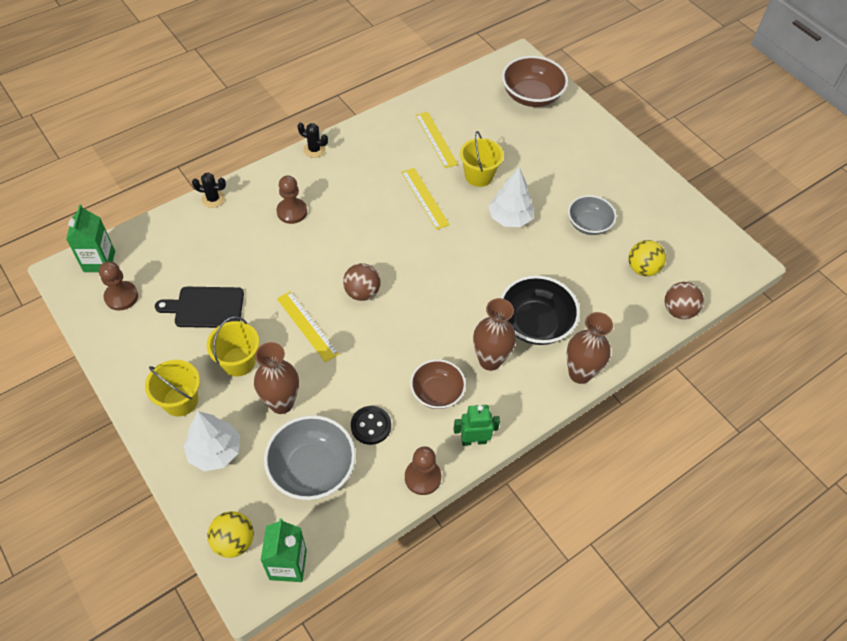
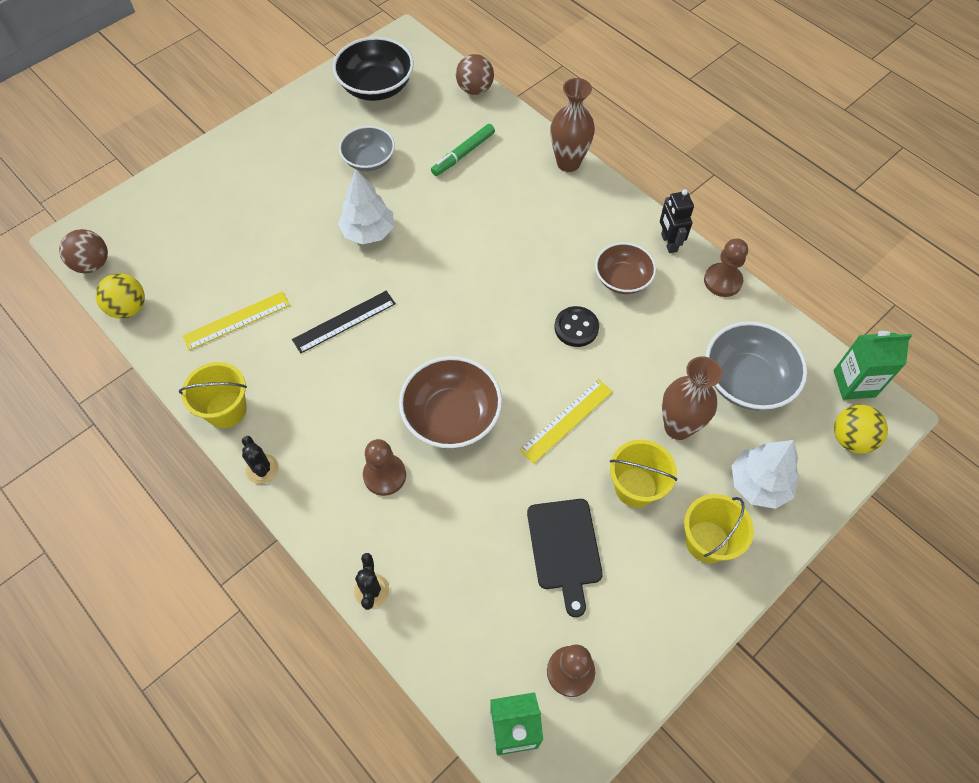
camera: 95 degrees left, 5 degrees up
(314, 150) = (262, 469): black cactus -> black cactus turned 45 degrees counterclockwise
(362, 292) = (505, 369): brown ball -> brown ball (92, 264)
(371, 426) = (680, 334): black button -> black button (576, 328)
(424, 198) = (344, 321): yellow ruler -> black ruler
(474, 440) = (668, 243): green robot -> black robot
(479, 176) = (301, 268): yellow bucket -> yellow bucket (226, 410)
(490, 360) = (571, 236): brown vase -> none
(531, 96) = (152, 222): brown bowl -> brown bowl (452, 416)
(535, 323) = (515, 201): black bowl -> black bowl (376, 87)
(594, 291) = (463, 154): none -> green marker
(642, 269) = (426, 116): yellow ball -> yellow ball (129, 308)

